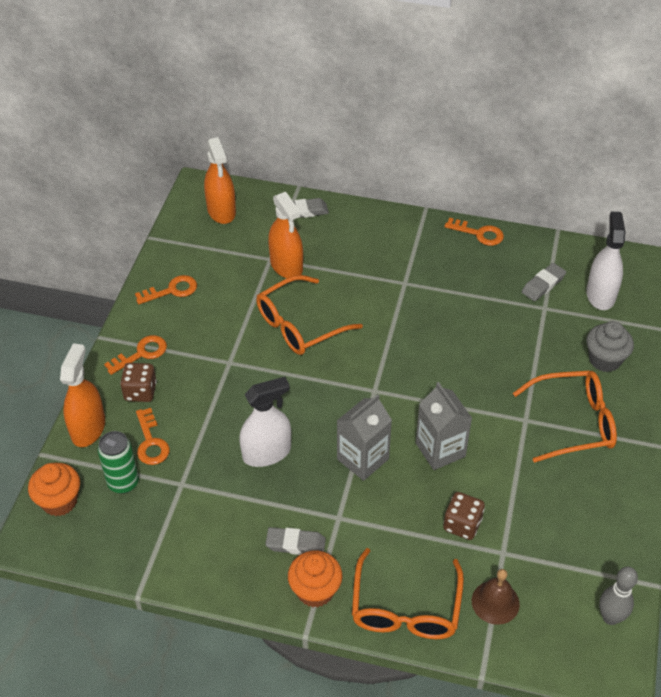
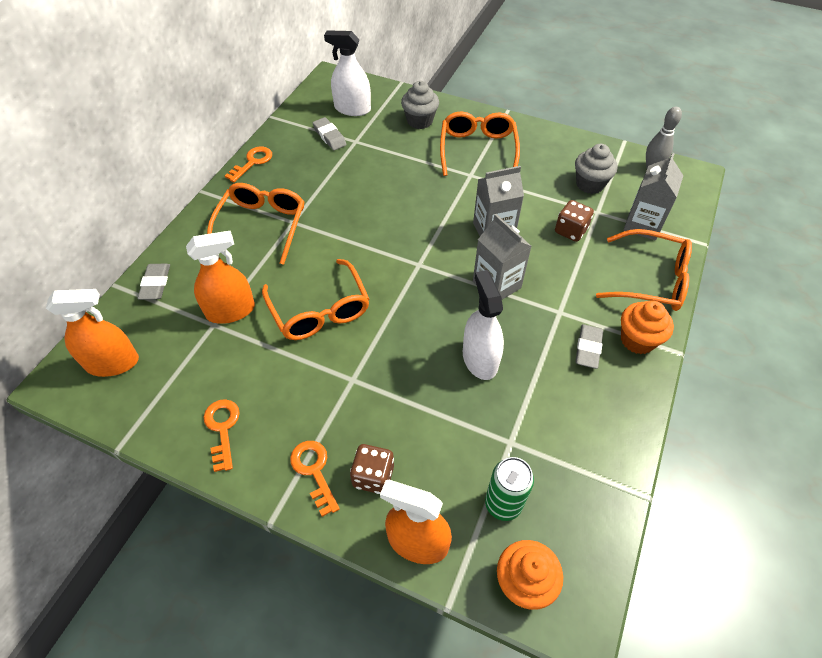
camera: 80 degrees left, 5 degrees up
(151, 442) = (450, 469): orange key -> none
(393, 262) = (262, 225): none -> orange glasses
(495, 602) = (642, 225): brown bell -> grey carton
(551, 544) = (590, 184): none -> grey cupcake

